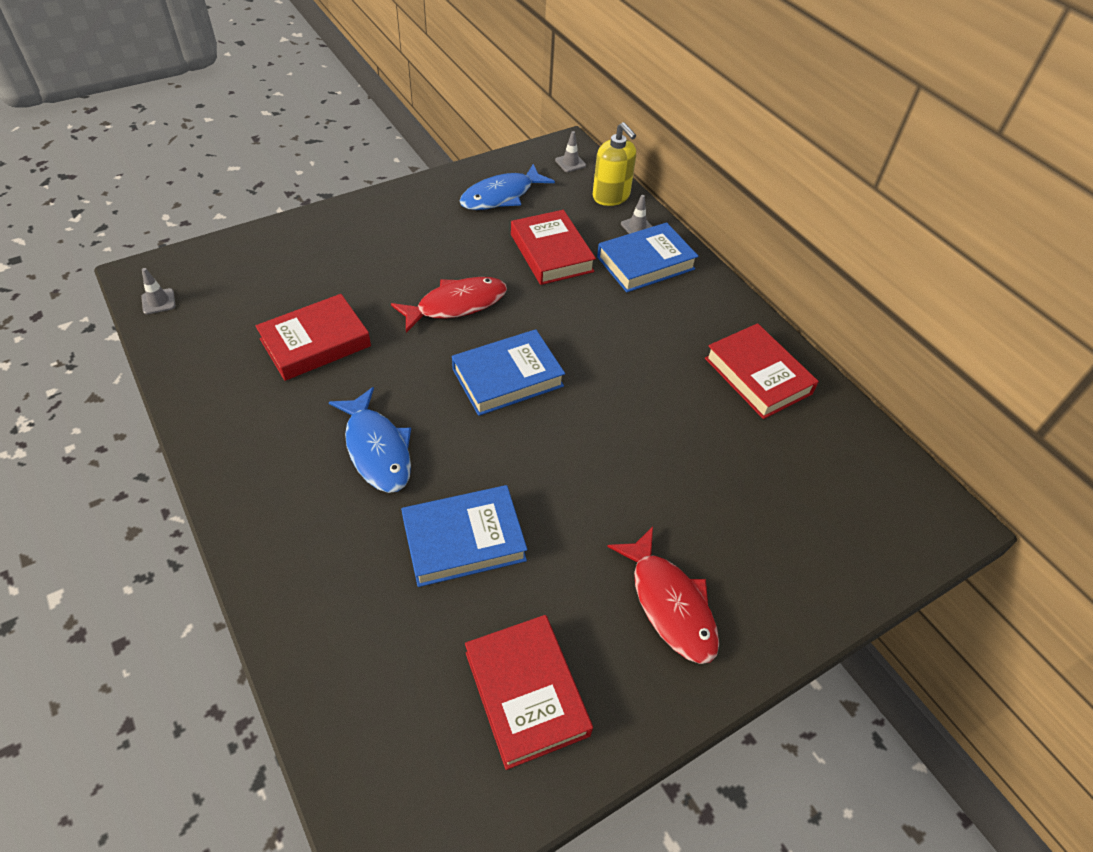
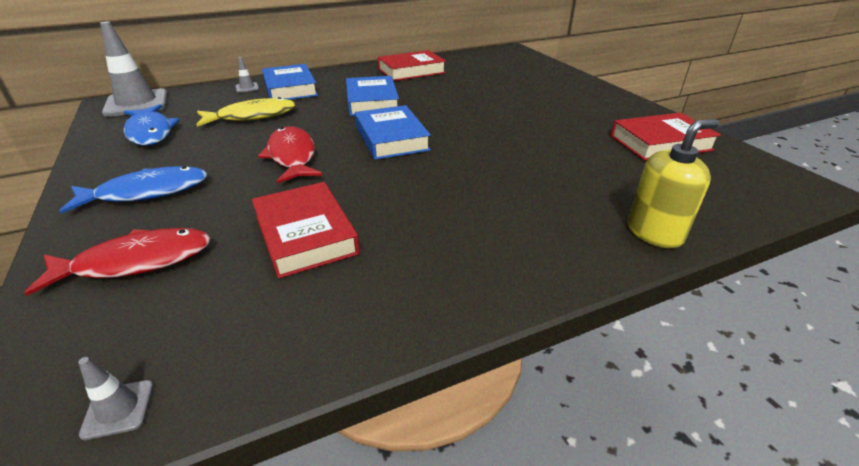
camera: 80 degrees left, 15 degrees down
(377, 449) = (463, 195): blue fish -> blue fish (147, 192)
(464, 540) = (552, 159): blue book -> blue book (372, 101)
(551, 253) = (252, 116): red book -> yellow fish
(570, 163) = (137, 103): grey traffic cone -> grey traffic cone, size x2.37
(611, 196) = (201, 93): yellow soap dispenser -> yellow soap dispenser (654, 232)
(669, 604) = (580, 103): red fish -> red fish (137, 262)

